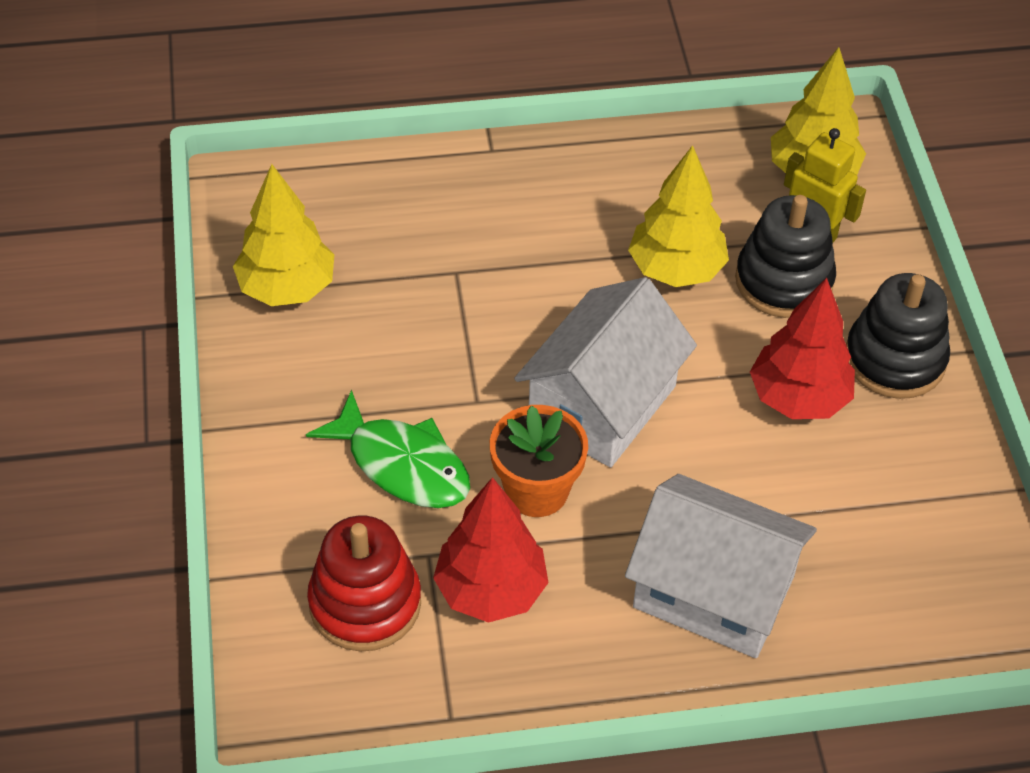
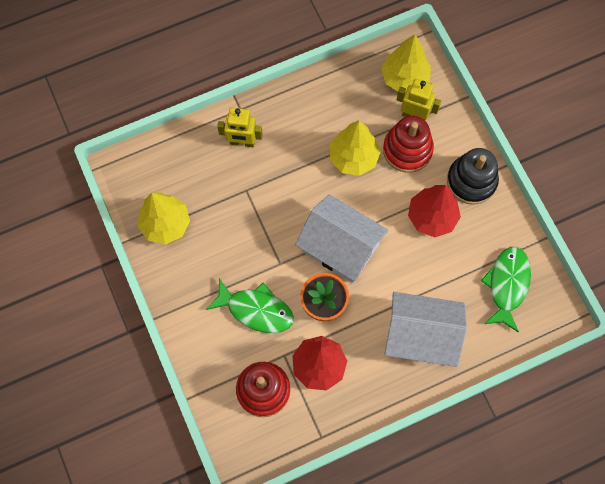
camera: 15 degrees left, 20 degrees up
(476, 199) = (242, 142): none -> yellow robot
(602, 404) = (340, 247): white house -> white house turned 75 degrees counterclockwise
(784, 281) = (407, 150): black stacking toy -> red stacking toy
(919, 549) = (507, 285): none -> green fish

